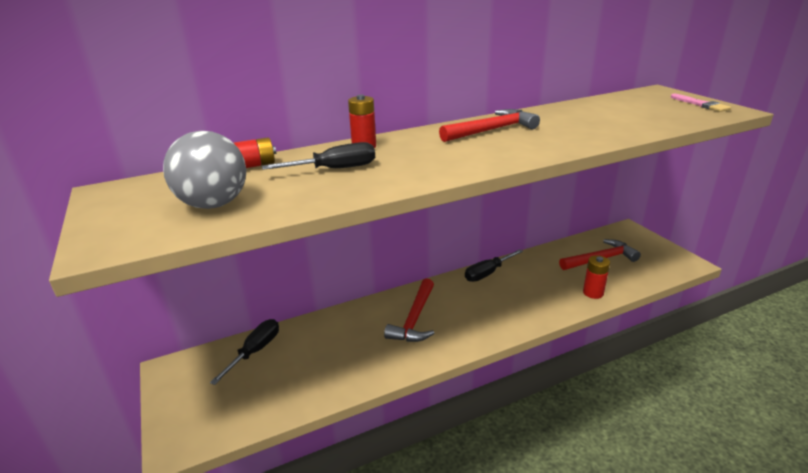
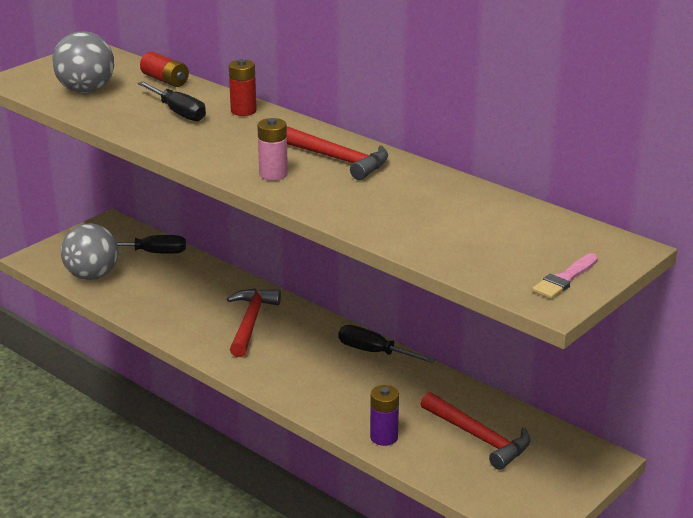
camera: 65 degrees right, 0 degrees up
(259, 402) = (92, 276): none -> grey ball
(415, 319) = (250, 322): red hammer -> red hammer turned 105 degrees clockwise
(506, 151) = (273, 174): none -> pink battery
(593, 293) = (384, 437): red battery -> purple battery

